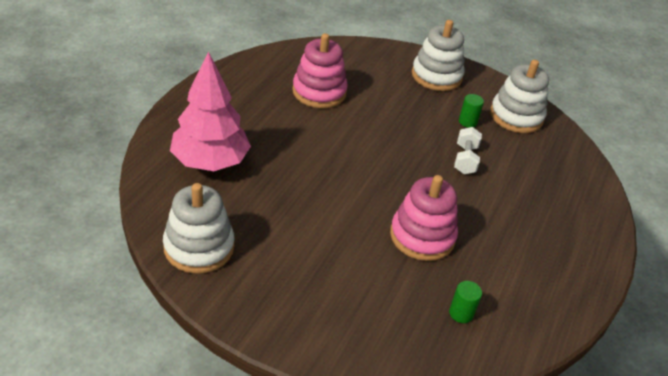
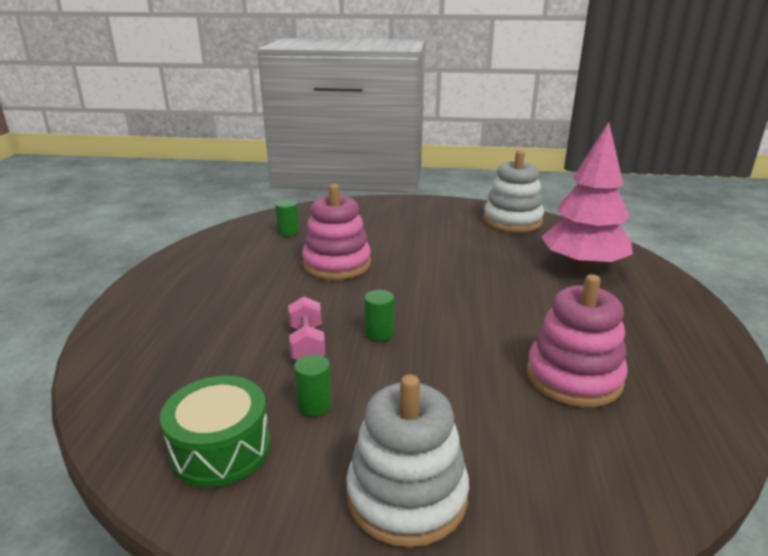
camera: 165 degrees right, 15 degrees down
(415, 153) = (379, 333): none -> green cylinder
(465, 159) = (307, 344): white dumbbell -> pink dumbbell
(516, 116) = (221, 449): white stacking toy -> green drum

